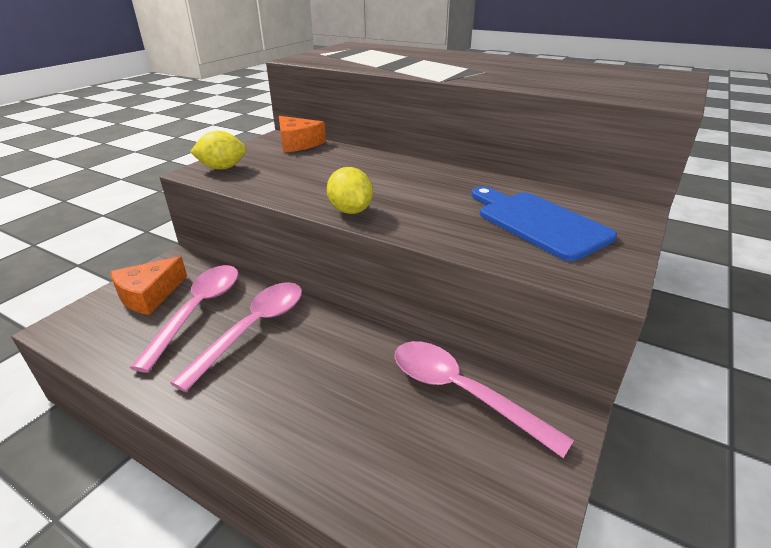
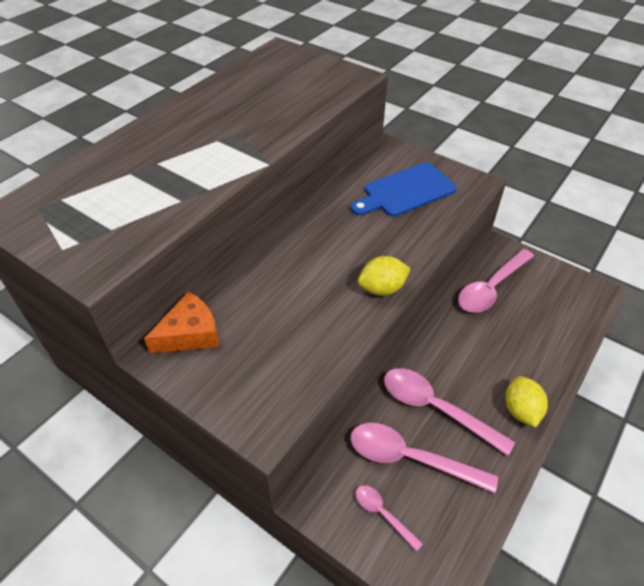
camera: 85 degrees left, 15 degrees up
(149, 295) = (382, 514): orange cheese -> pink spoon
(222, 168) = (258, 403): yellow lemon -> yellow lemon (521, 410)

